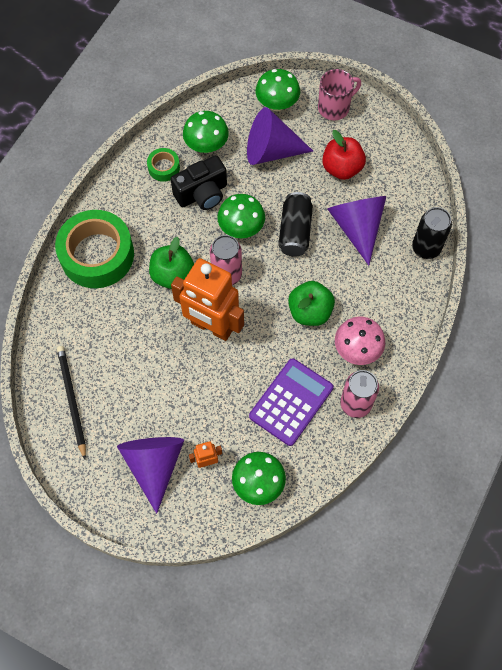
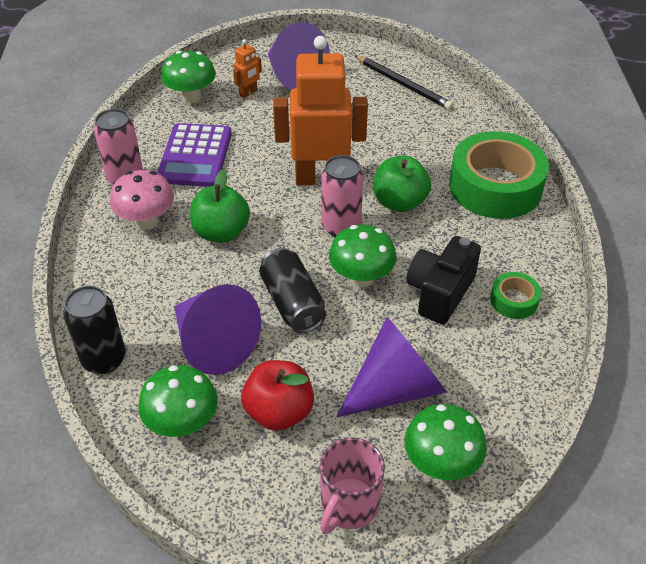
camera: 150 degrees right, 20 degrees down
(206, 146) = (487, 352): green mushroom -> green mushroom (182, 423)

